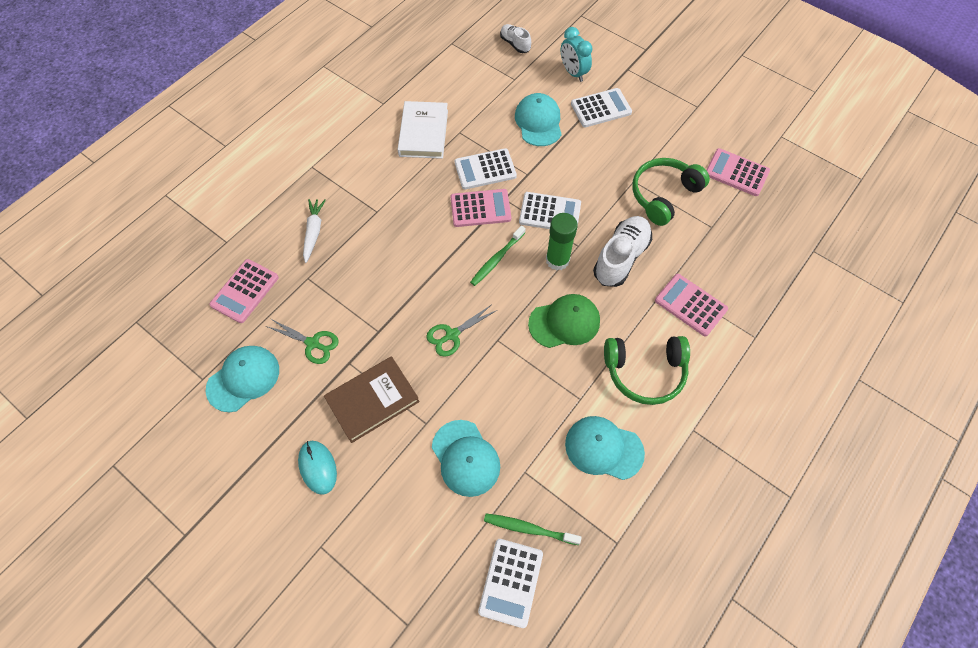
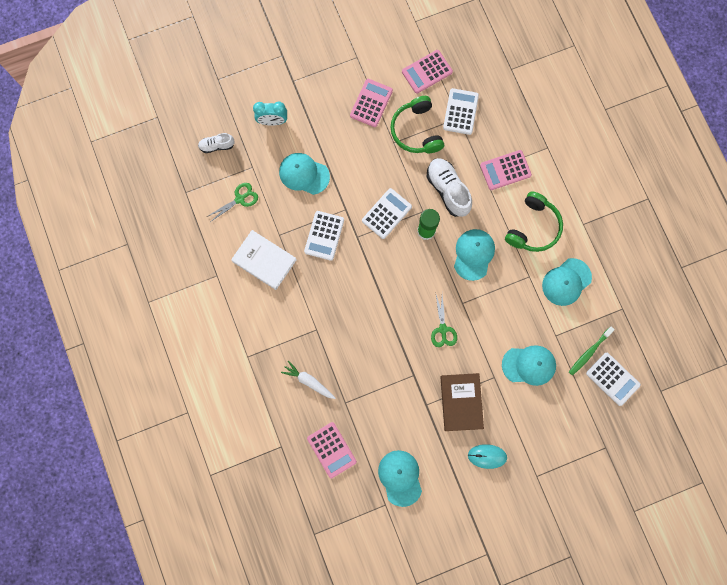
camera: 60 degrees left, 15 degrees up
(313, 343) = (399, 421): green scissors -> green scissors (240, 199)
(480, 208) = (356, 257): pink calculator -> pink calculator (371, 103)
(496, 259) = (403, 270): green toothbrush -> none
(564, 322) = (473, 254): green cap -> turquoise cap
(601, 108) = (318, 123): white calculator -> white calculator (460, 112)

